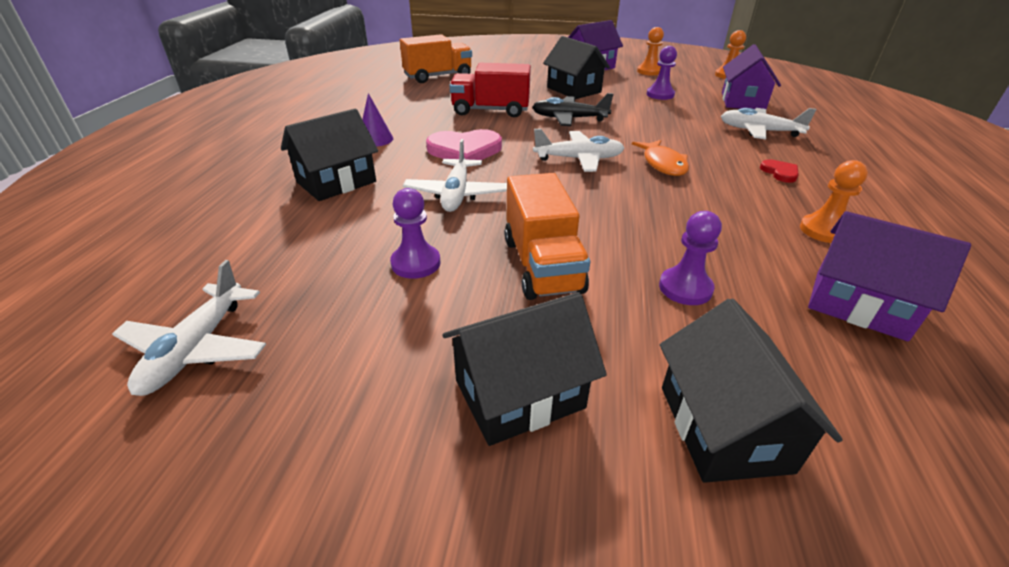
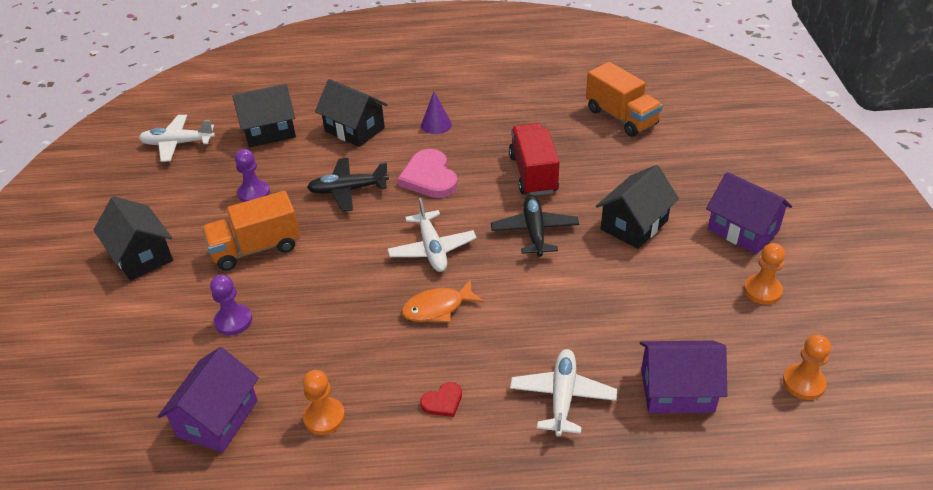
camera: 80 degrees right, 5 degrees up
(456, 194) = (348, 190): white plane -> black plane
(660, 95) = (658, 304): purple pawn -> none
(724, 428) = (113, 334): black house -> black house (269, 132)

